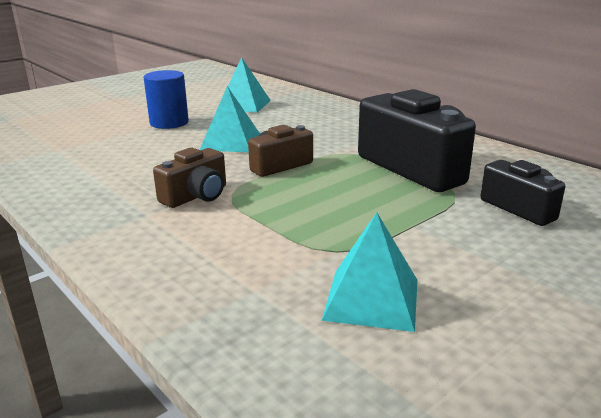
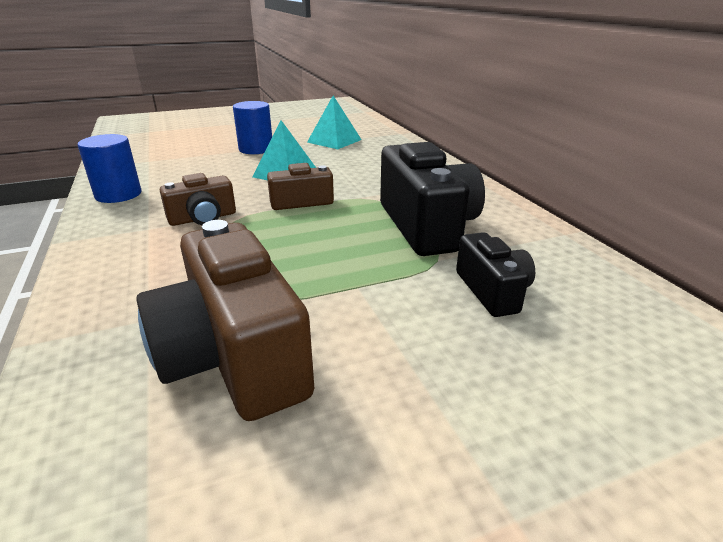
camera: 20 degrees right, 5 degrees up
(67, 189) = (118, 194): none -> blue cylinder
(371, 299) = (234, 356): turquoise pyramid -> brown camera

